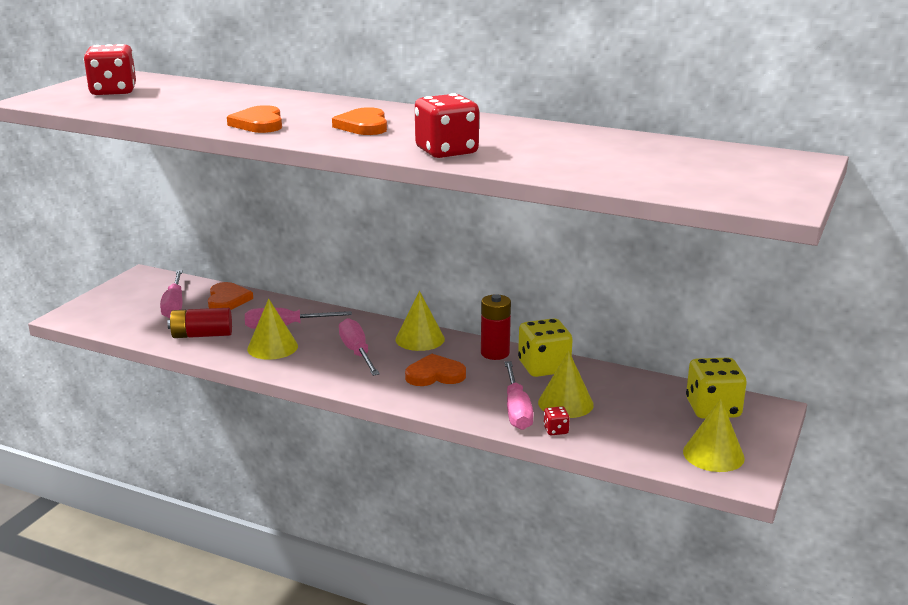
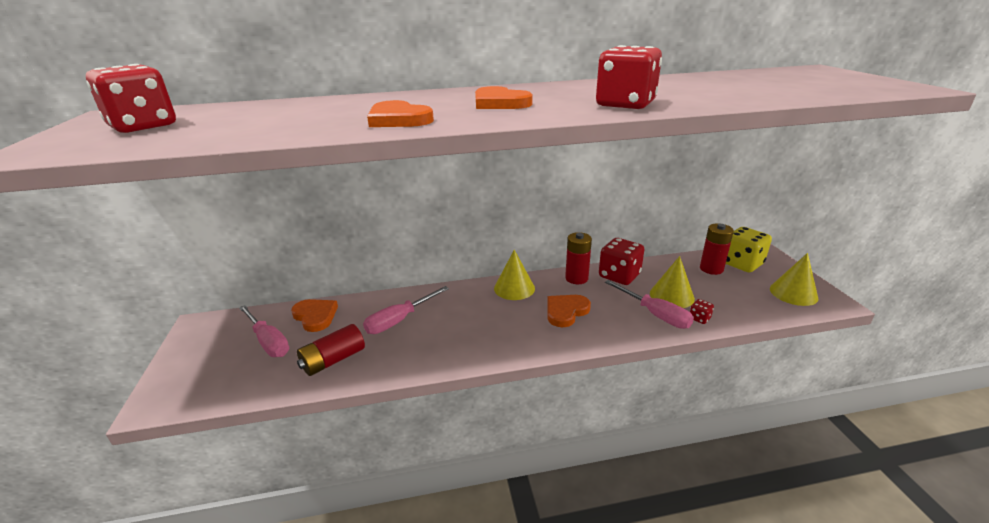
camera: 35 degrees left, 5 degrees up
(272, 347) = (414, 343): yellow cone -> none
(357, 352) = (487, 318): pink screwdriver -> none
(544, 367) = (619, 276): yellow dice -> red dice
(663, 399) = (711, 269): none -> red battery

